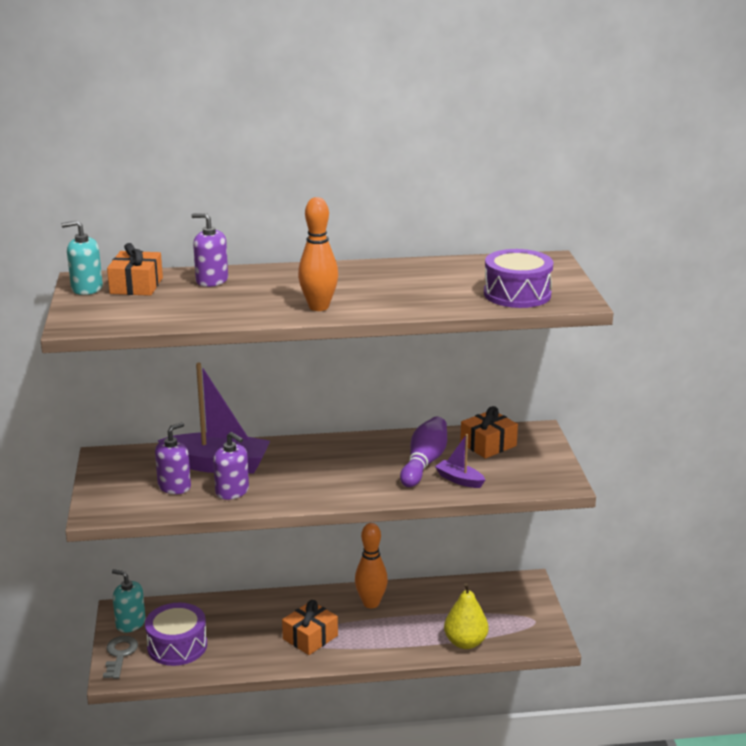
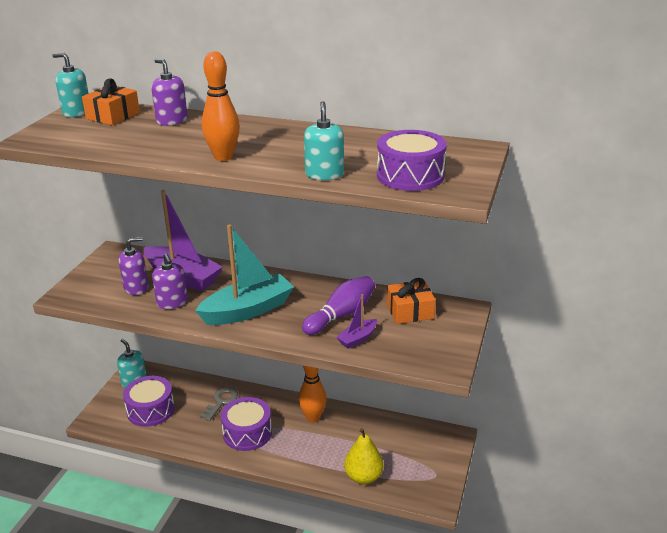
camera: 25 degrees right, 5 degrees up
(120, 655) = (108, 405): grey key -> grey key (221, 402)
(310, 637) = (247, 433): orange gift -> purple drum
(323, 480) = (248, 310): none -> turquoise boat
(438, 306) = (324, 174): none -> turquoise soap dispenser
(459, 480) = (357, 339): purple boat -> purple boat turned 105 degrees counterclockwise

